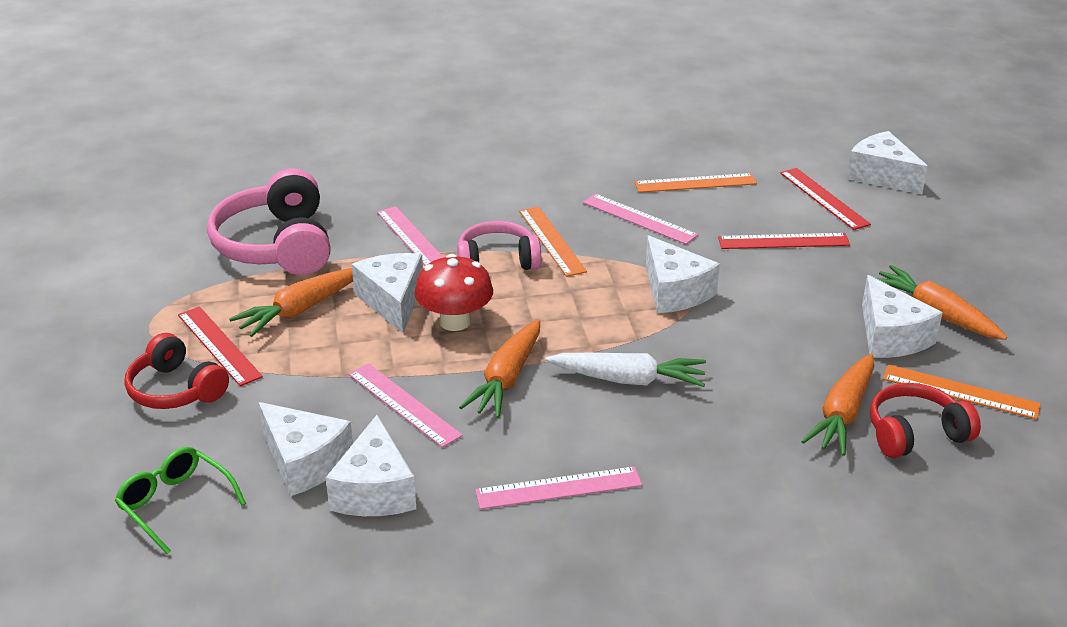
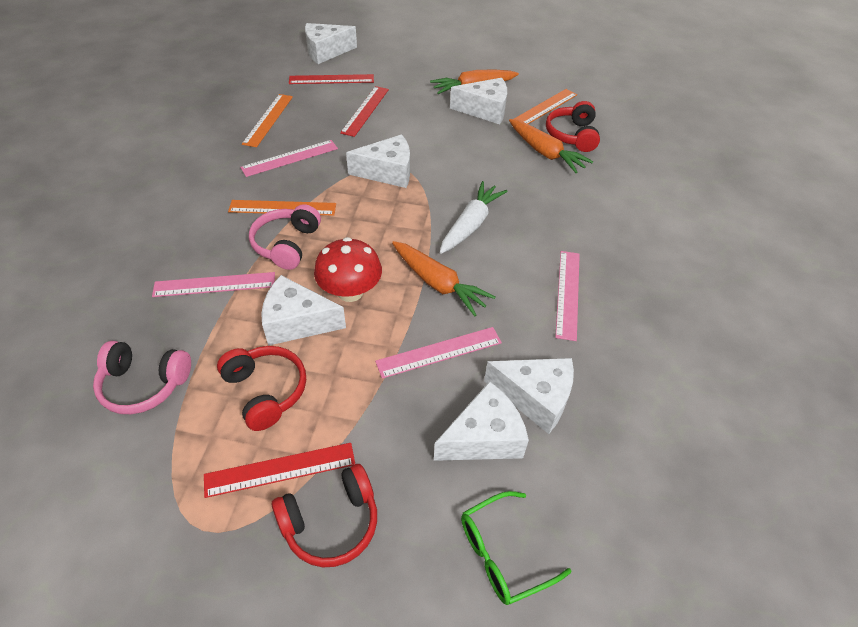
camera: 70 degrees left, 15 degrees up
(277, 245) = (144, 384): pink headphones -> pink headphones, size x0.62
(300, 310) = (266, 391): orange carrot -> red headphones

